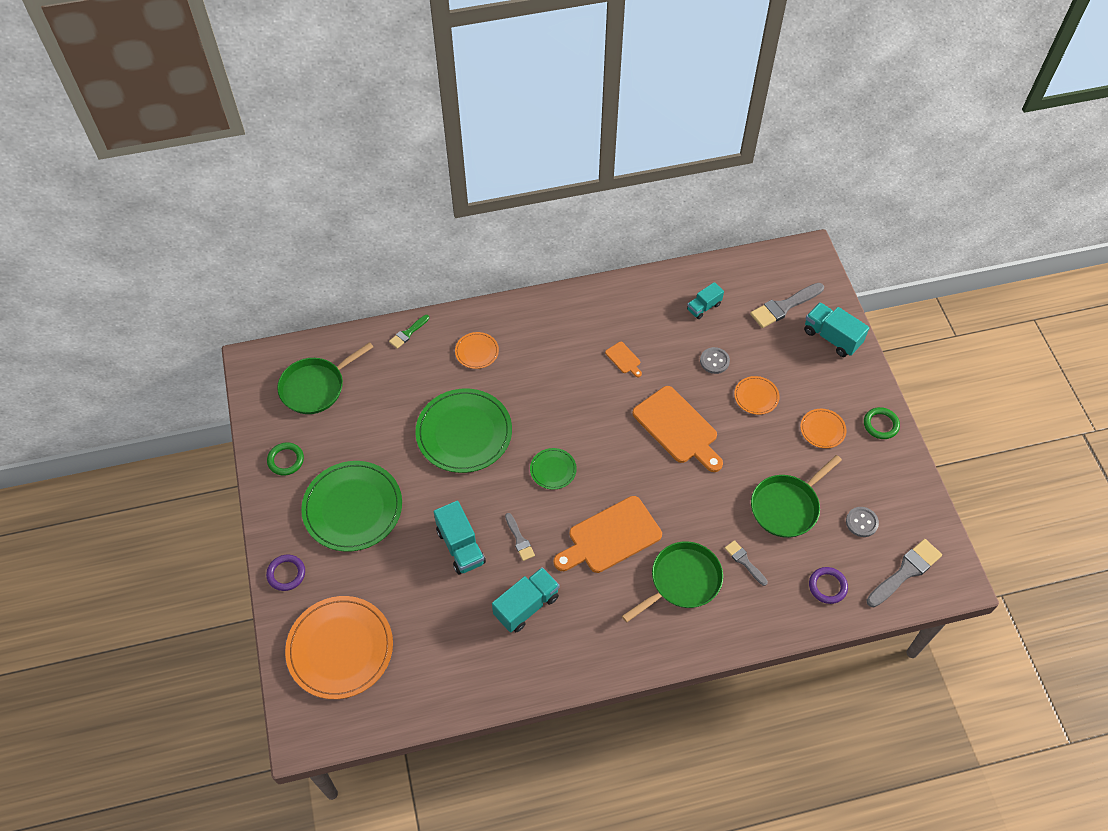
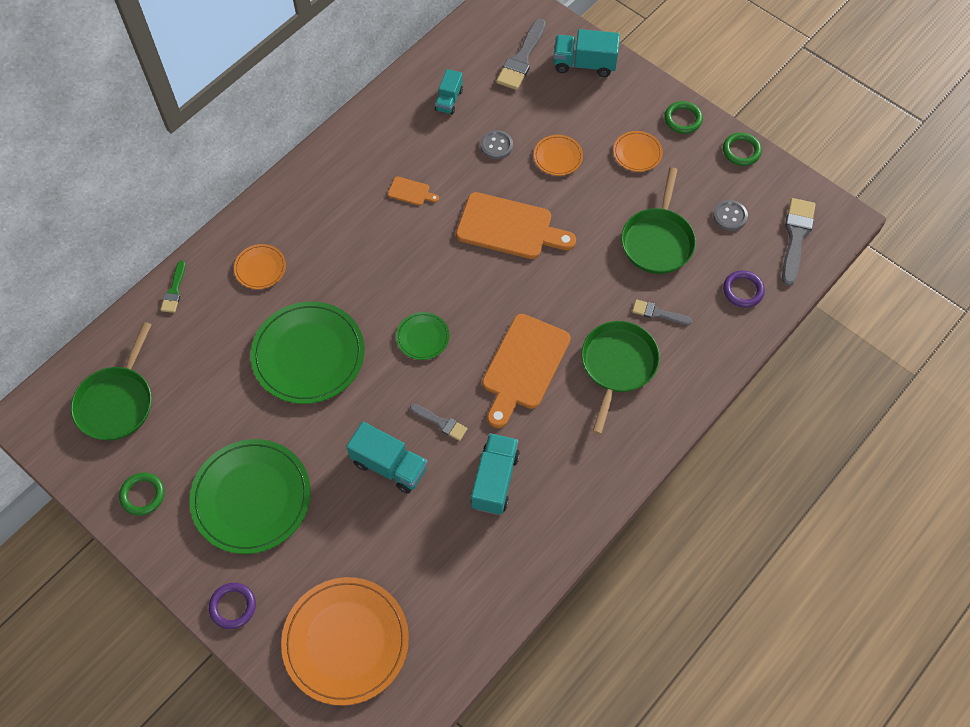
camera: 35 degrees left, 5 degrees up
(911, 477) = (741, 151): none -> green ring

